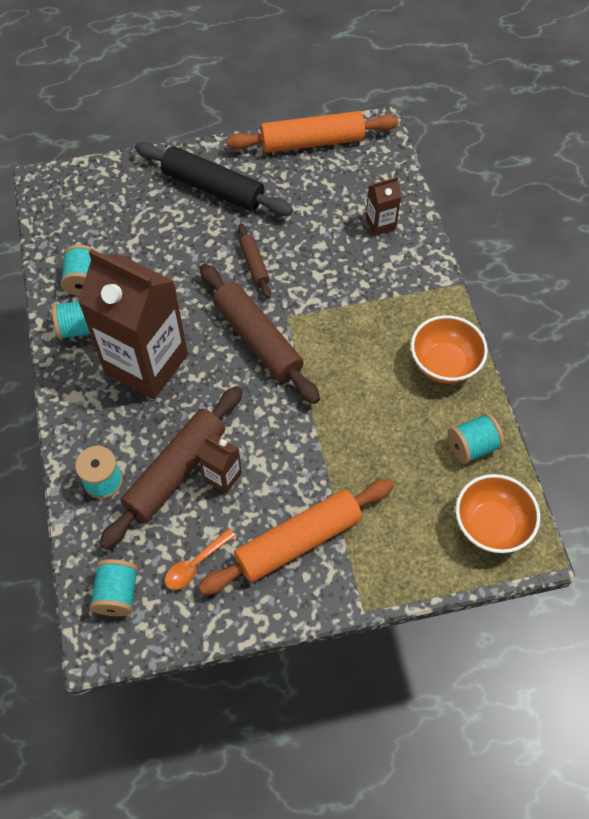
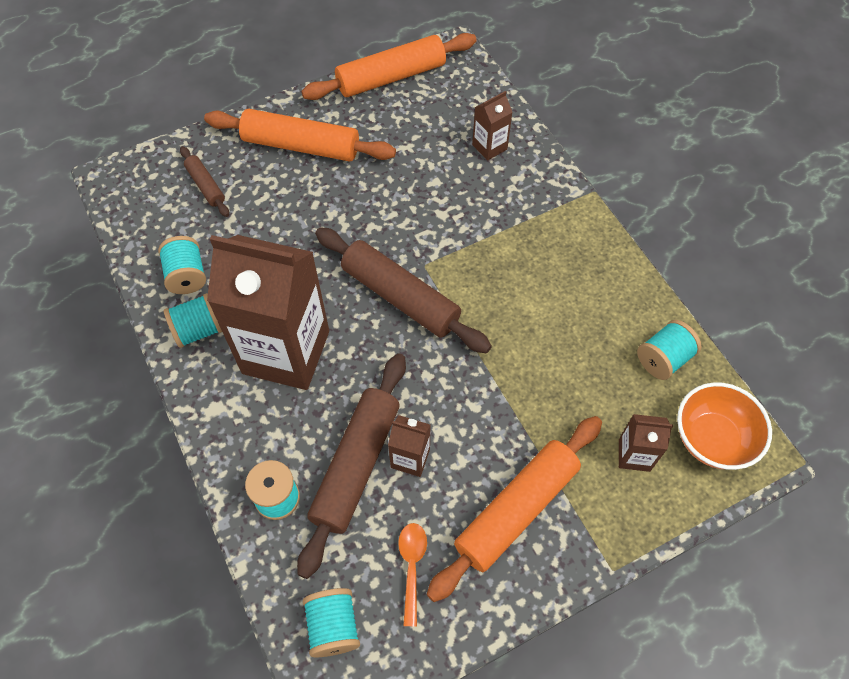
camera: 15 degrees left, 0 degrees up
(195, 564) = (412, 567): orange spoon -> orange spoon turned 150 degrees clockwise
(213, 188) = (301, 146): black rolling pin -> orange rolling pin
(254, 265) = (371, 217): brown rolling pin -> brown rolling pin (206, 186)
(416, 521) = (634, 455): none -> brown carton
(444, 364) = (604, 278): orange bowl -> none

